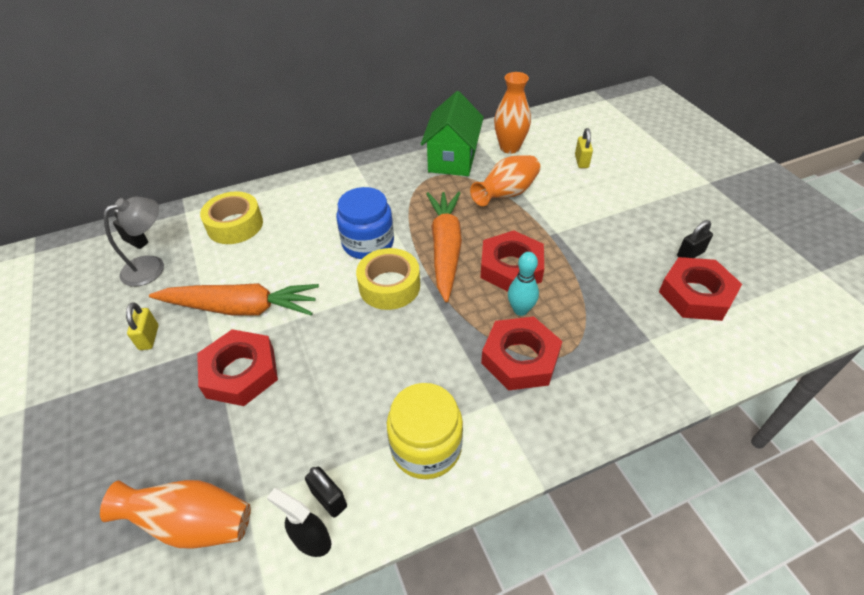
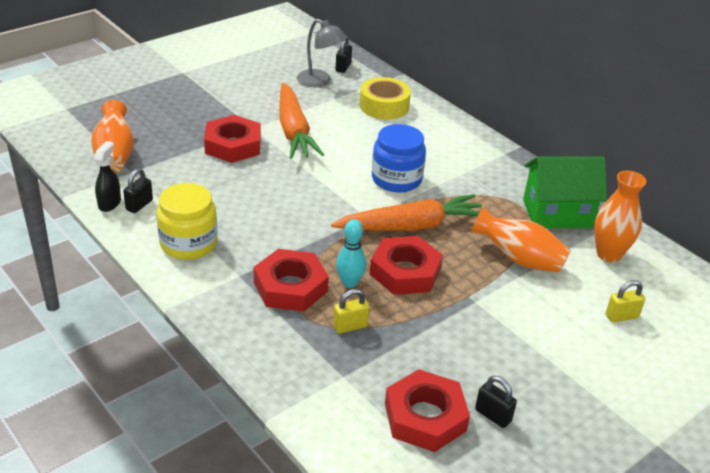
camera: 70 degrees right, 10 degrees down
(149, 337) = (252, 99): yellow padlock -> yellow padlock (350, 326)
(389, 286) = (348, 200): yellow tape -> none

